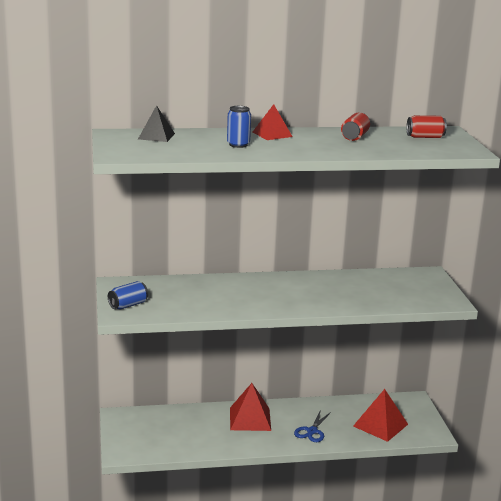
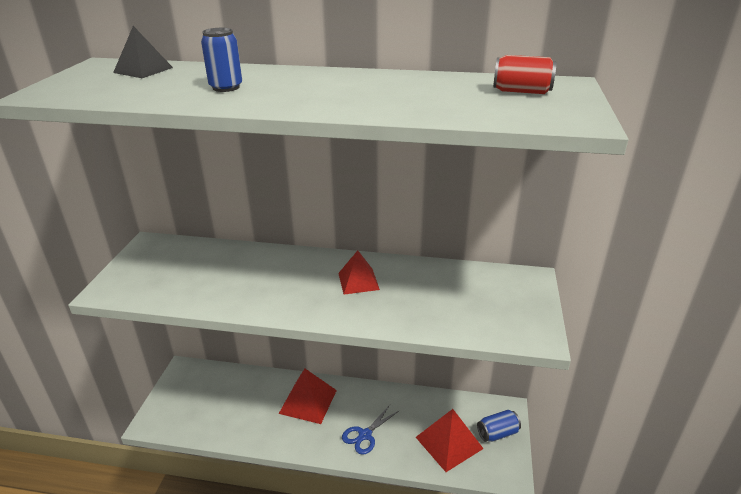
camera: 20 degrees right, 10 degrees up
(128, 305) = (130, 277): blue can -> blue can (497, 433)
(272, 134) = (296, 75): red pyramid -> red pyramid (358, 281)
(355, 137) = (410, 85): red can -> none

